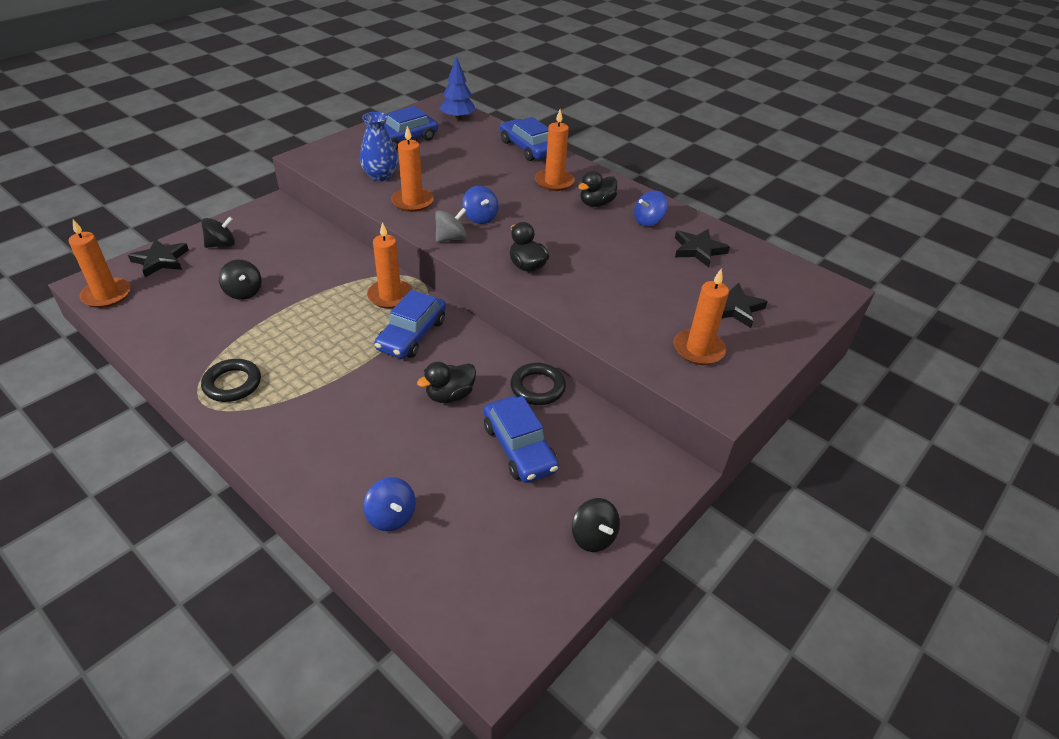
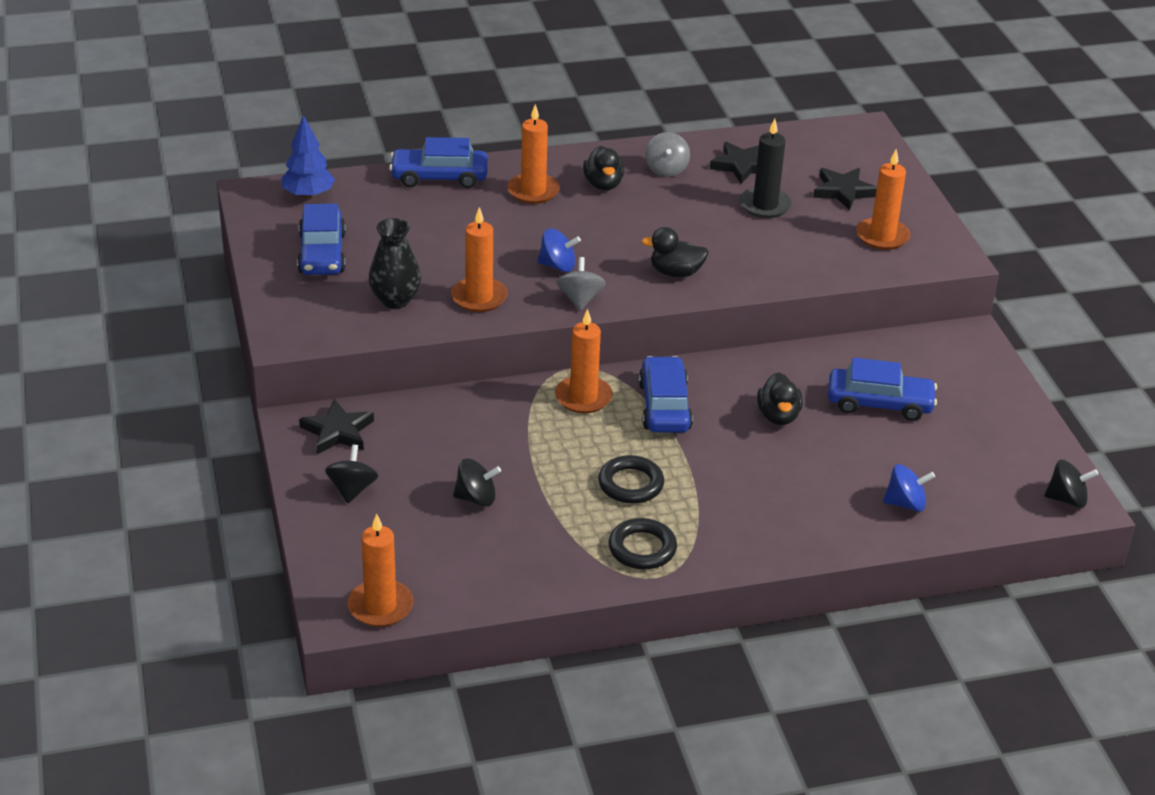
camera: 55 degrees left, 5 degrees down
(161, 260) = (341, 547): black star -> black star (337, 431)
(380, 176) = (395, 299): blue vase -> black vase
(412, 334) = (664, 406): blue car -> blue car turned 150 degrees counterclockwise
(537, 387) = (810, 361): black ring -> black ring (630, 484)
(593, 537) = (1006, 407): black spinning top -> black spinning top (1067, 499)
(648, 221) = (666, 169): blue spinning top -> grey spinning top
(662, 277) = (765, 205): none -> black candle

